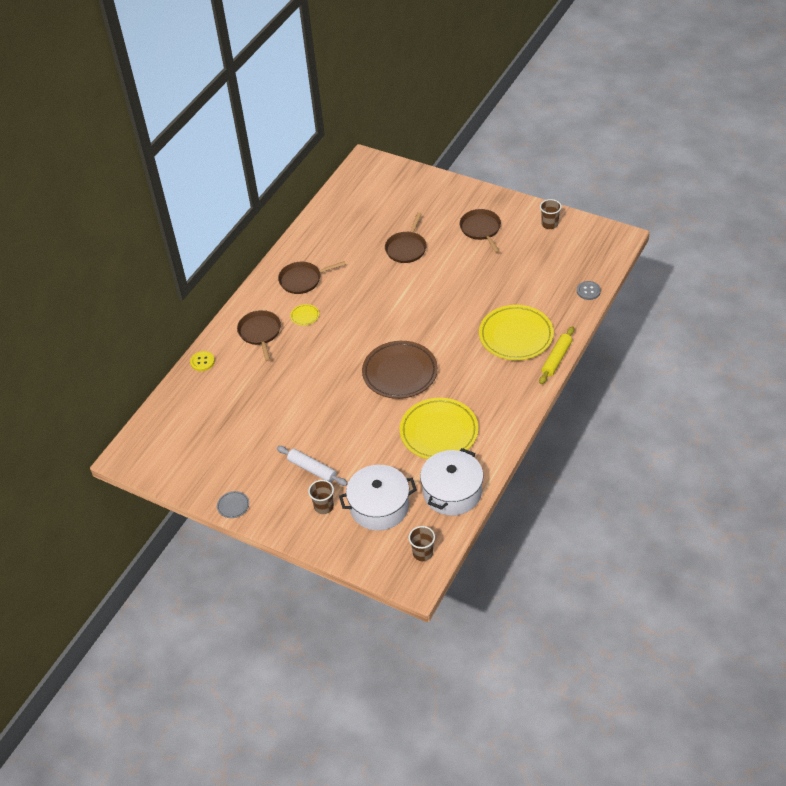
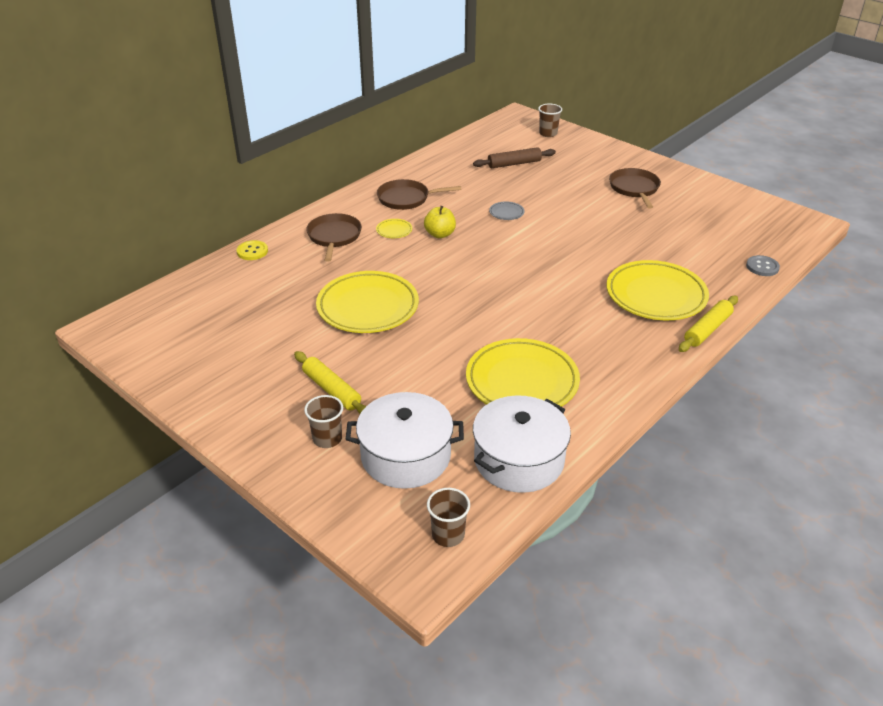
camera: 10 degrees right, 10 degrees down
(233, 506) = (205, 411): grey plate -> grey plate (506, 213)
(311, 394) = (368, 307): none -> yellow plate
(312, 469) = (331, 390): white rolling pin -> yellow rolling pin
(341, 312) = (440, 234): none -> yellow apple
(378, 221) = (514, 164): none -> brown rolling pin
(400, 373) = (490, 306): brown plate -> none
(406, 248) = (539, 191): brown pan -> none
(549, 224) = (721, 197): brown cup -> brown cup (548, 133)

